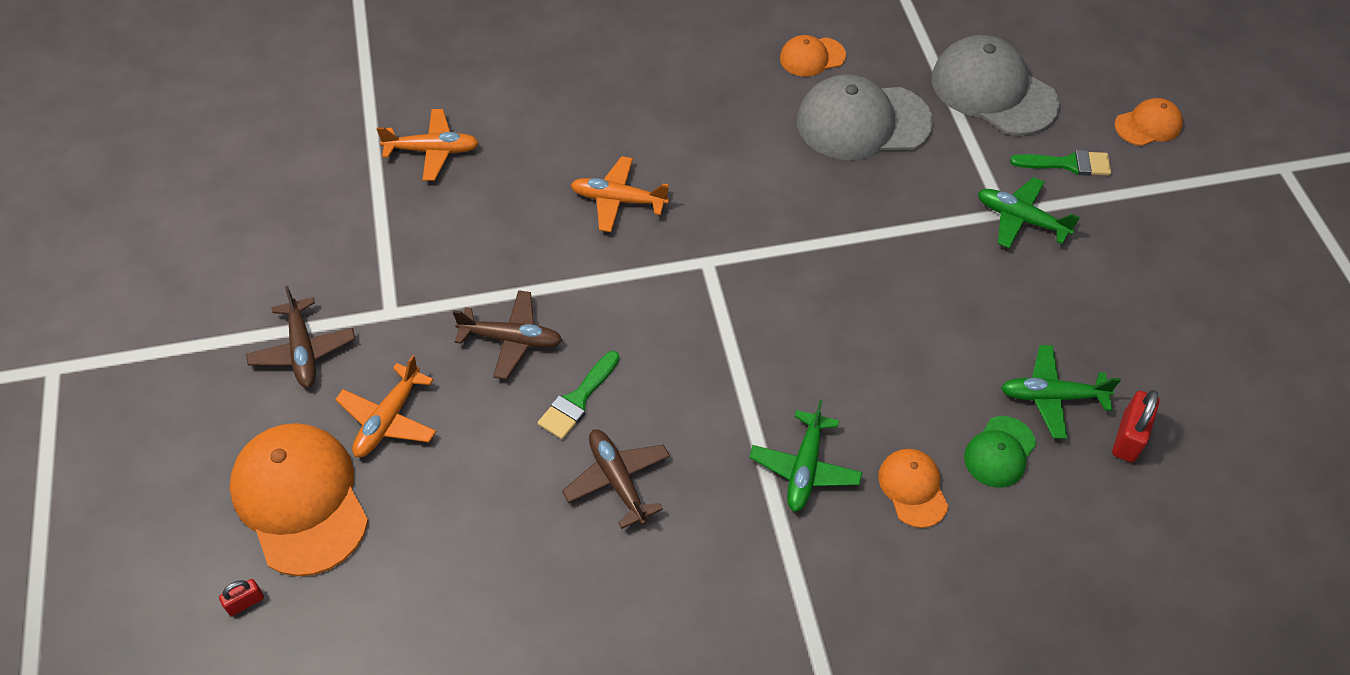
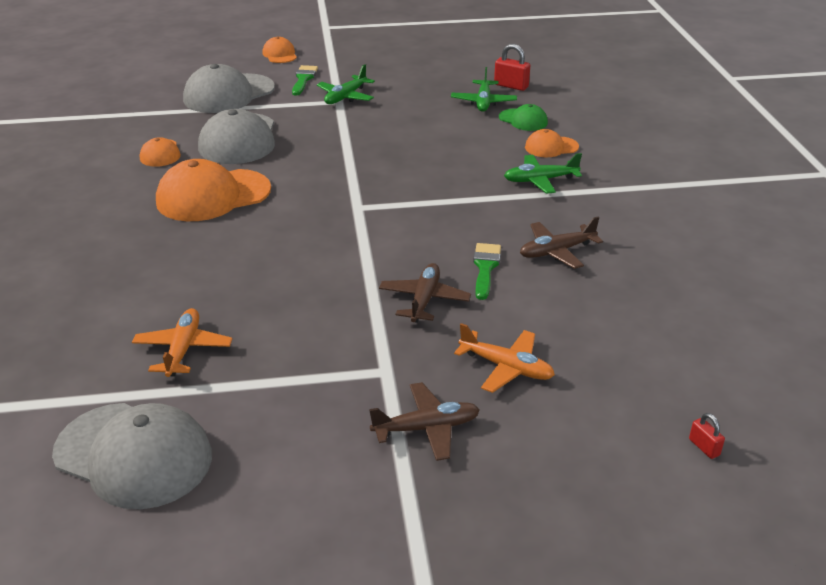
camera: 85 degrees left, 20 degrees down
(294, 146) = (134, 455): none -> grey cap
(300, 499) = (594, 418): orange cap -> orange cap (213, 195)
(577, 400) = (485, 268): green brush -> green brush turned 120 degrees counterclockwise
(618, 200) = (283, 244): orange plane -> none
(804, 468) = (540, 180): green plane -> green plane turned 150 degrees clockwise

